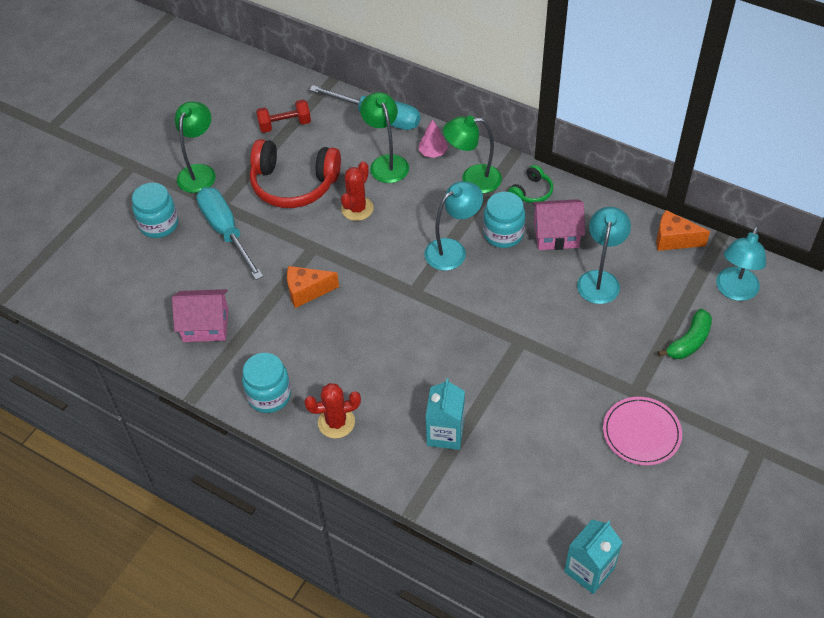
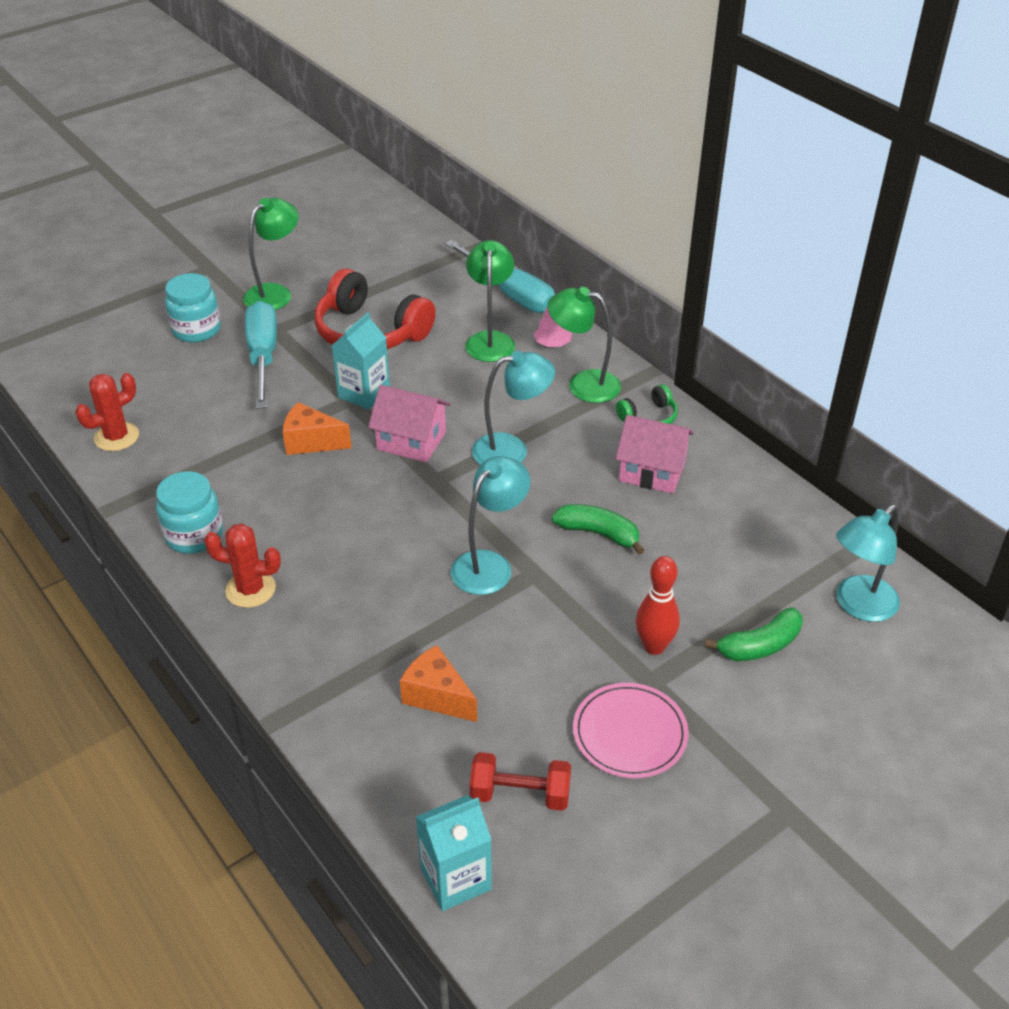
camera: 20 degrees right, 10 degrees down
(205, 325) = (175, 441): pink house -> pink house (411, 441)
(285, 125) = (399, 273): red dumbbell -> red dumbbell (520, 794)
(357, 209) = (426, 376): red cactus -> red cactus (116, 437)
(445, 433) = (373, 646): turquoise carton -> turquoise carton (364, 393)
(503, 234) = (585, 451): turquoise jar -> none
(546, 295) = (598, 533): none -> green banana
(600, 279) = (679, 537): turquoise lamp -> turquoise lamp (489, 564)
(625, 366) = (654, 646): none -> red bowling pin
(674, 240) = (806, 522): orange cheese -> orange cheese (437, 696)

